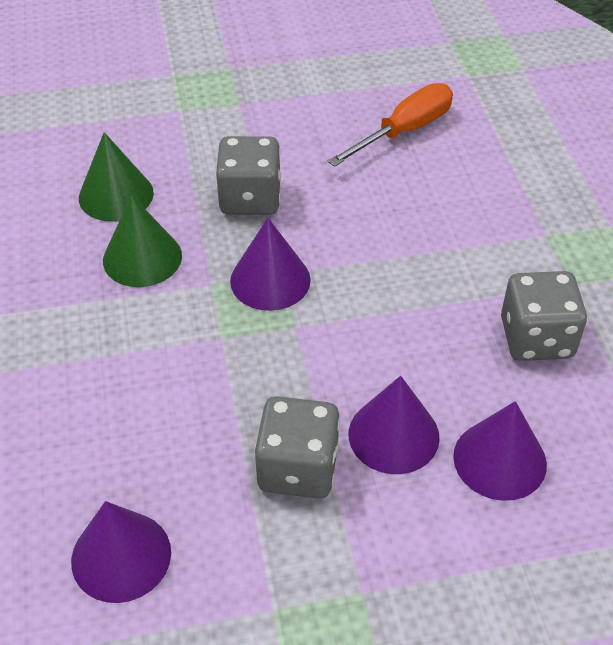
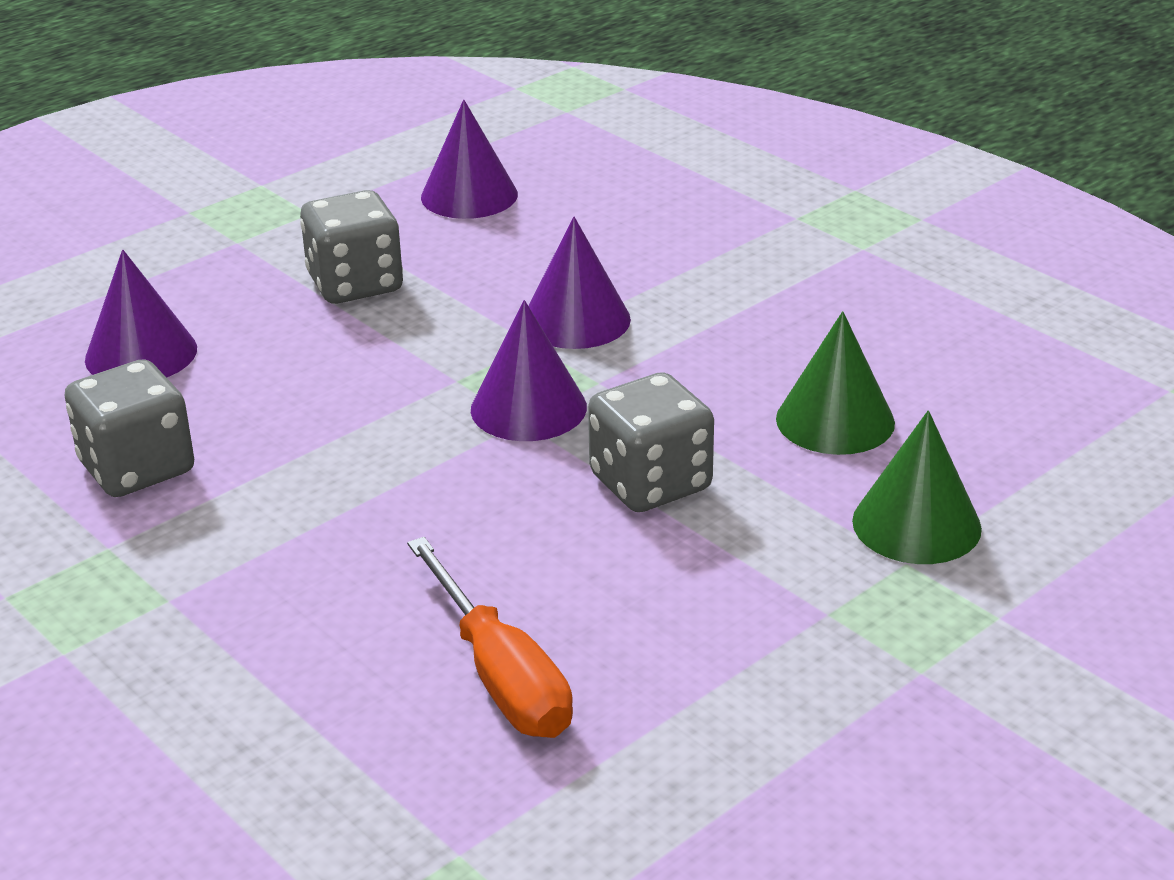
camera: 150 degrees right, 15 degrees down
(142, 258) = (711, 373): green cone -> green cone (916, 524)
(393, 435) = (270, 335): purple cone -> purple cone (576, 320)
(404, 131) = (500, 675): orange screwdriver -> orange screwdriver turned 45 degrees counterclockwise

